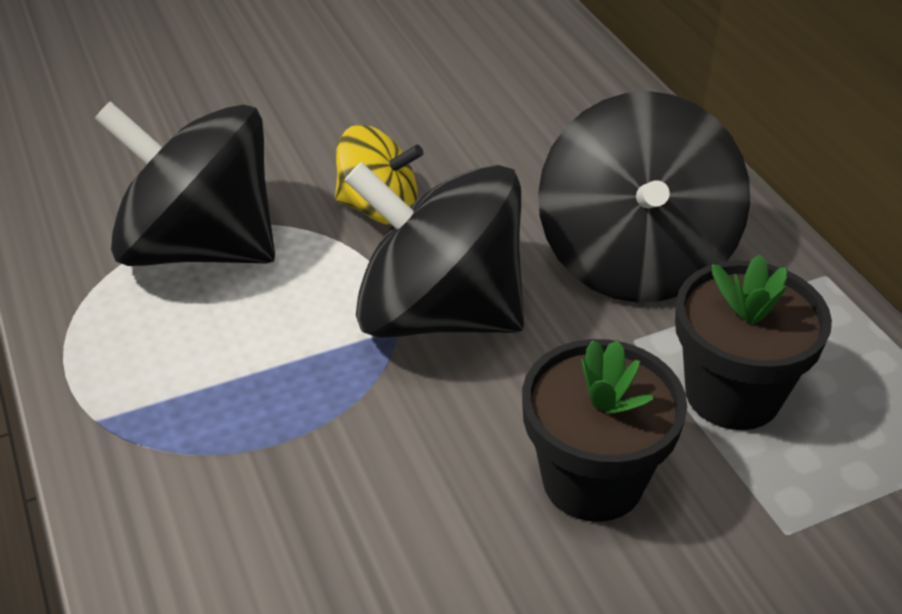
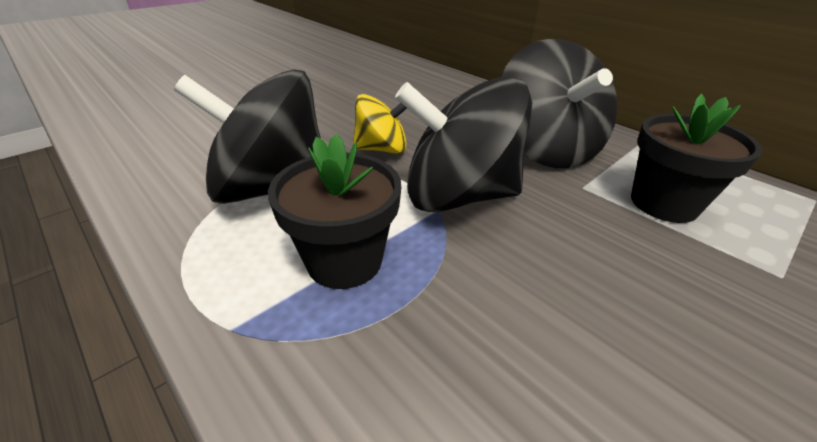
camera: 20 degrees left, 5 degrees down
(592, 480) = (640, 274): black flower pot -> black flower pot (344, 261)

